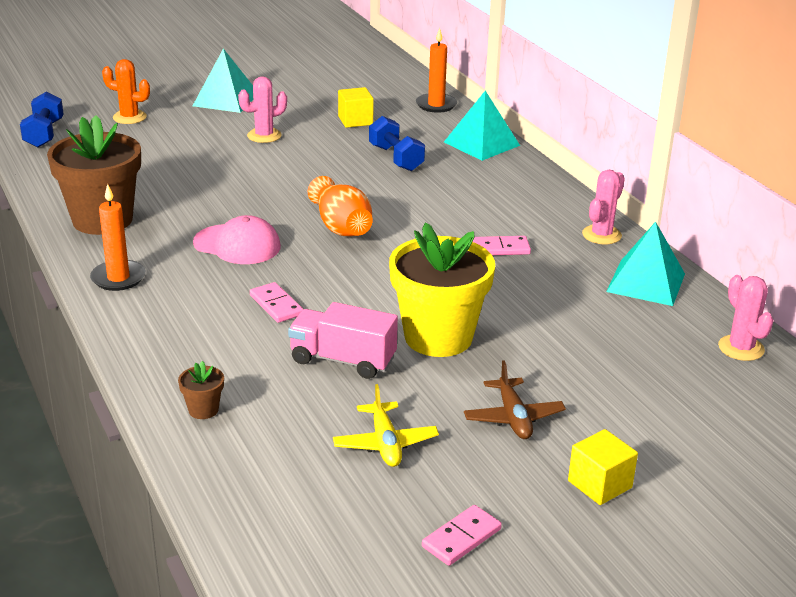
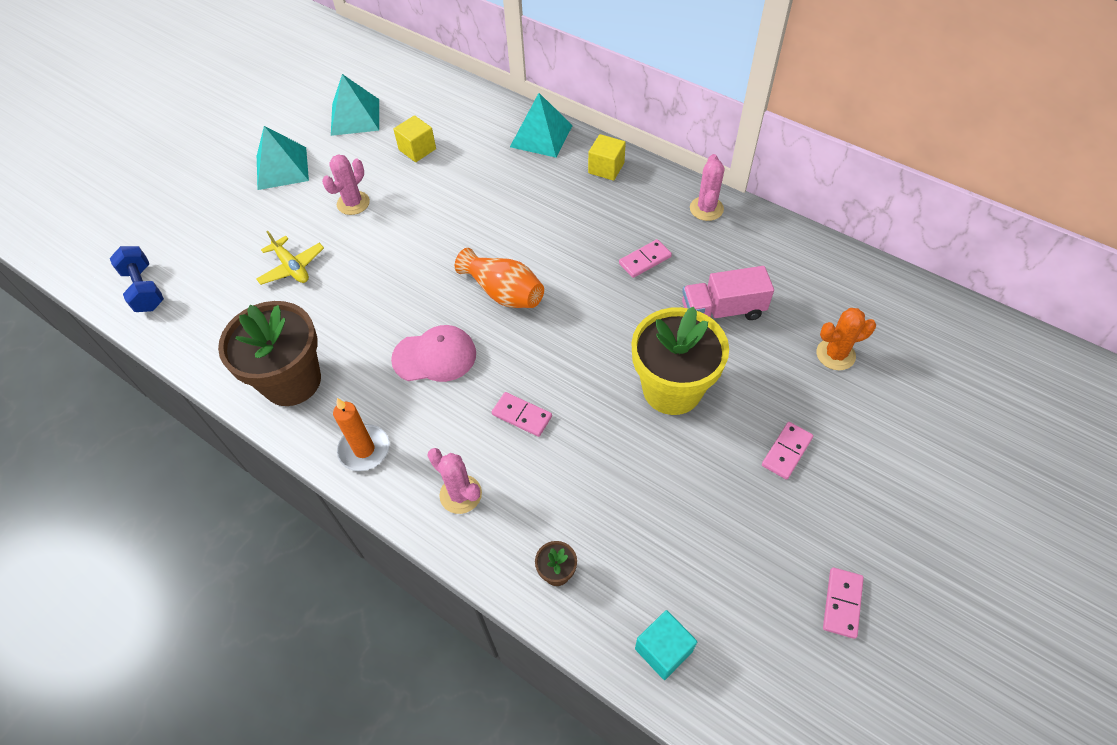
camera: 25 degrees left, 25 degrees up
(129, 117) = (210, 230): orange cactus -> orange cactus (835, 354)
(248, 495) = (663, 650): none -> turquoise cube
(343, 360) = (621, 454): pink truck -> pink truck (722, 310)
(385, 443) = (719, 532): yellow plane -> yellow plane (292, 267)
(396, 158) = (486, 184): blue dumbbell -> none
(436, 105) = (470, 101): orange candle -> none
(513, 417) = (787, 451): brown plane -> pink domino
(599, 484) = (891, 491): yellow cube -> yellow cube (606, 168)
(646, 282) = (773, 249): turquoise pyramid -> turquoise pyramid (355, 117)
(741, 348) = (882, 292): pink cactus -> pink cactus (460, 494)

